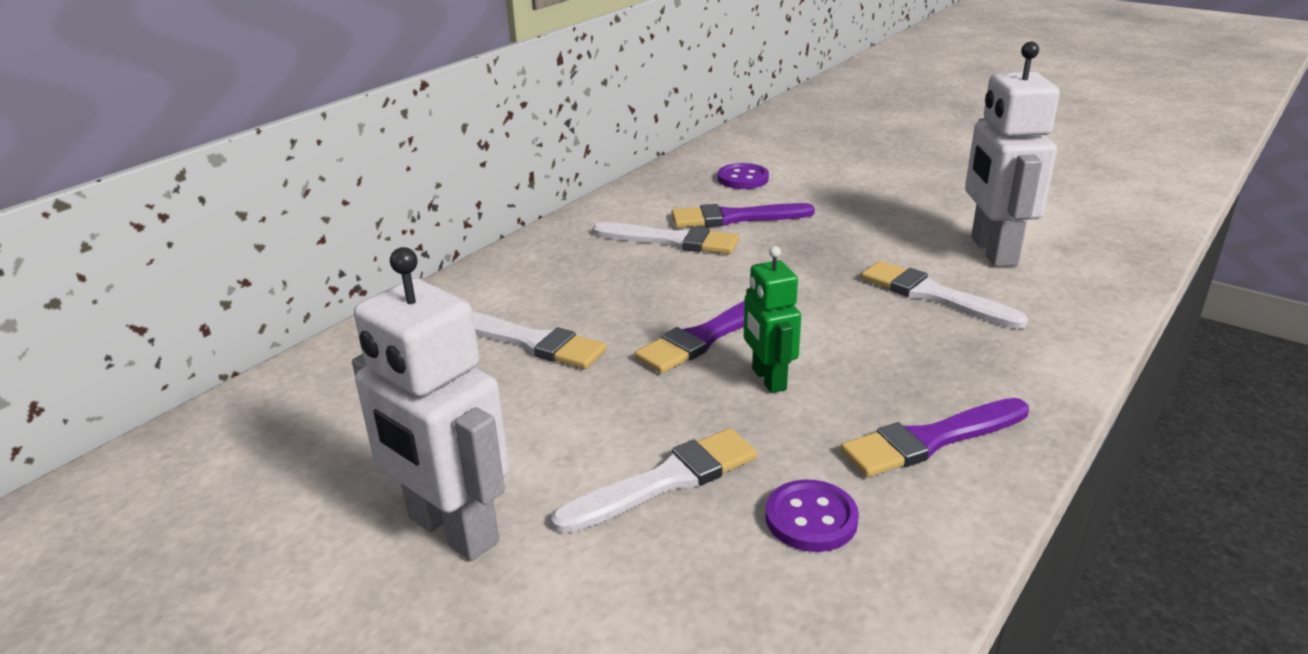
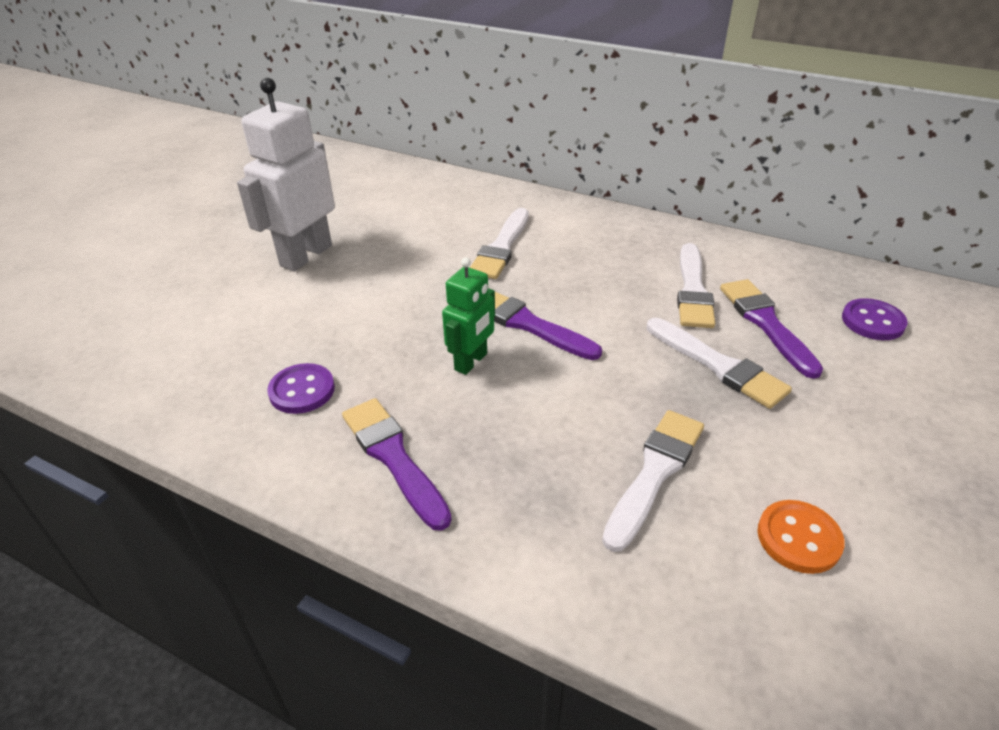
camera: 80 degrees right, 10 degrees up
(665, 481) = (345, 324): white brush -> white brush (718, 365)
(768, 379) = (471, 362): green robot -> green robot turned 150 degrees clockwise
(992, 251) = (798, 538): white robot -> orange button

